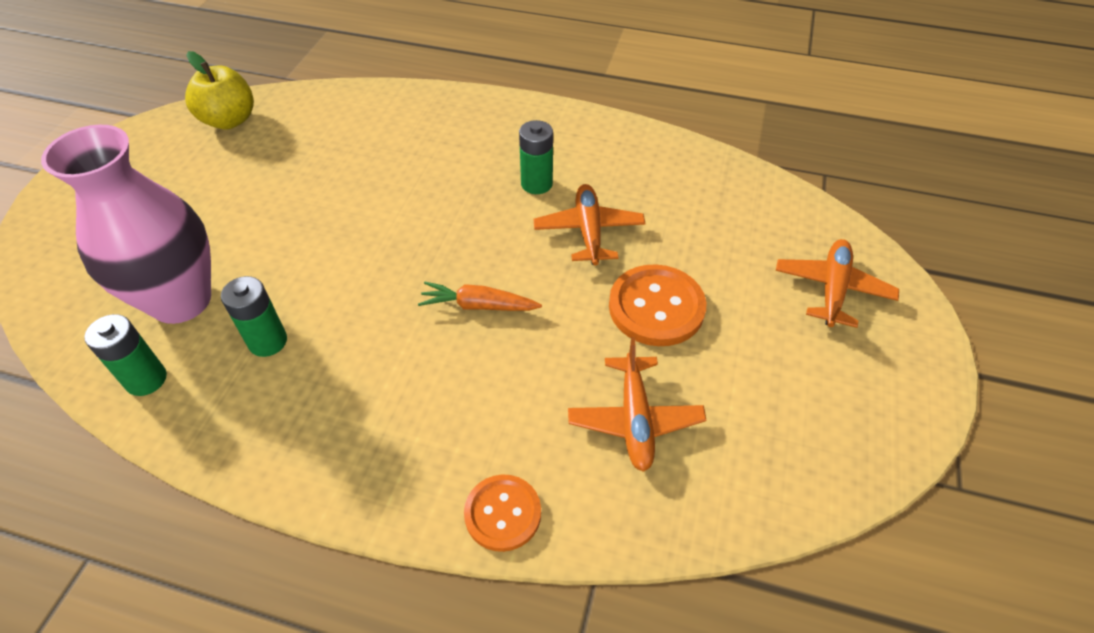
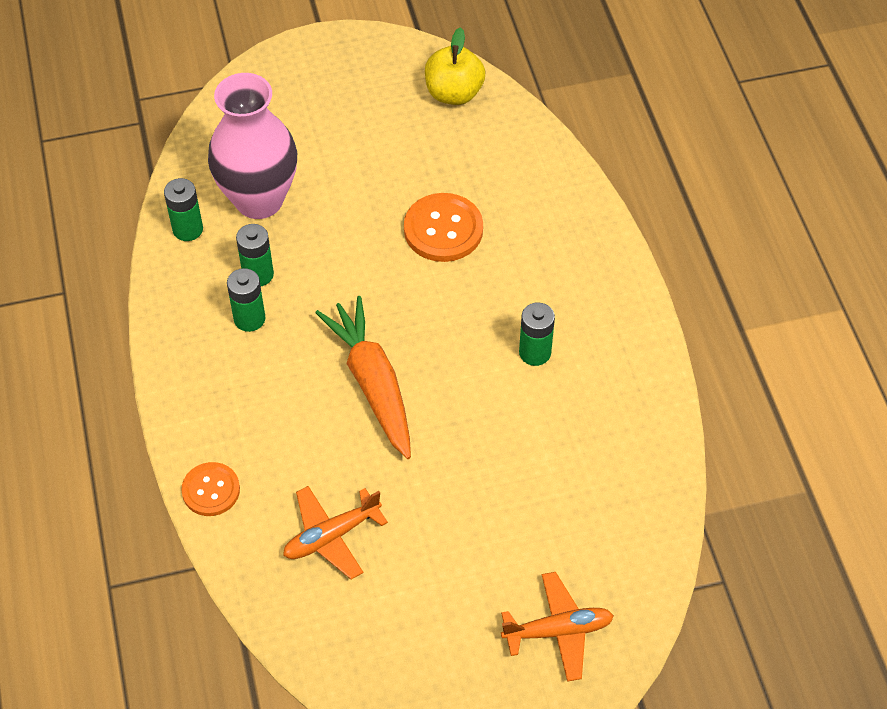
camera: 60 degrees right, 5 degrees up
(314, 373) = (249, 319): none -> green battery
(478, 305) = (372, 383): orange carrot -> orange carrot, size x1.81
(589, 231) = (503, 419): orange plane -> none
(656, 307) = (450, 505): orange button -> orange button (443, 229)

